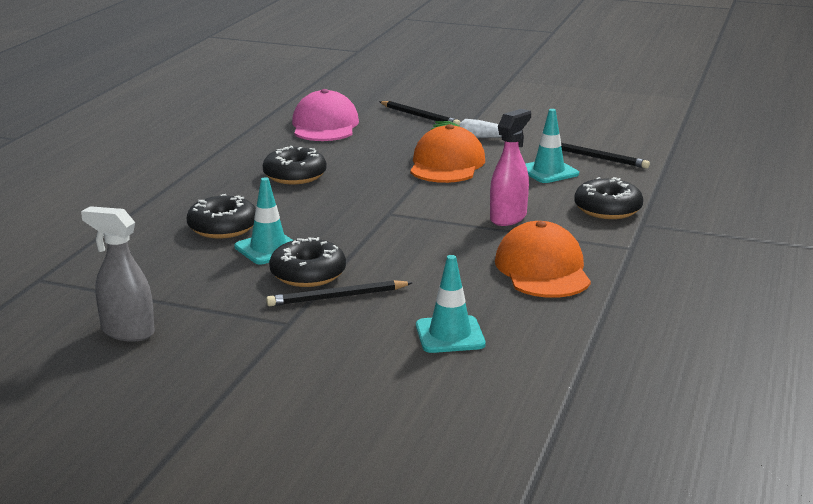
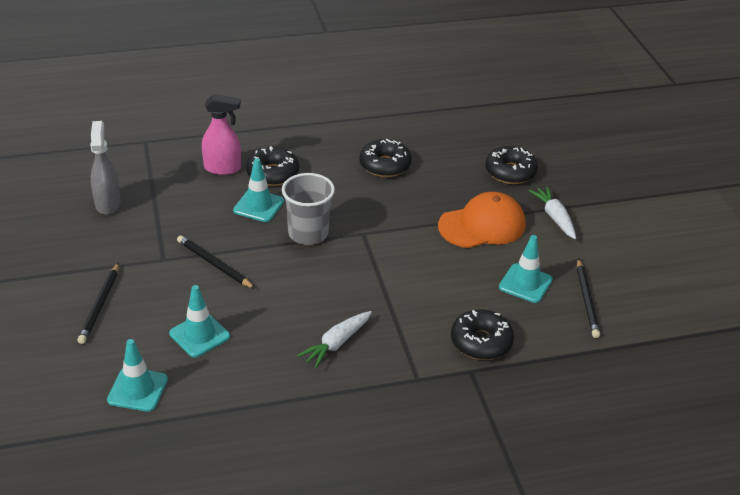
camera: 55 degrees right, 15 degrees up
(308, 274) = (236, 238): black donut -> black donut (510, 172)
(325, 125) = (492, 138): pink cap -> none
(352, 237) = (308, 234): none -> grey cup
(420, 116) = (566, 173): black pencil -> black pencil (100, 305)
(504, 394) = (137, 390): none -> turquoise traffic cone
(508, 217) = (412, 294): pink spray bottle -> pink spray bottle (223, 168)
(542, 269) = (336, 344): orange cap -> white carrot

